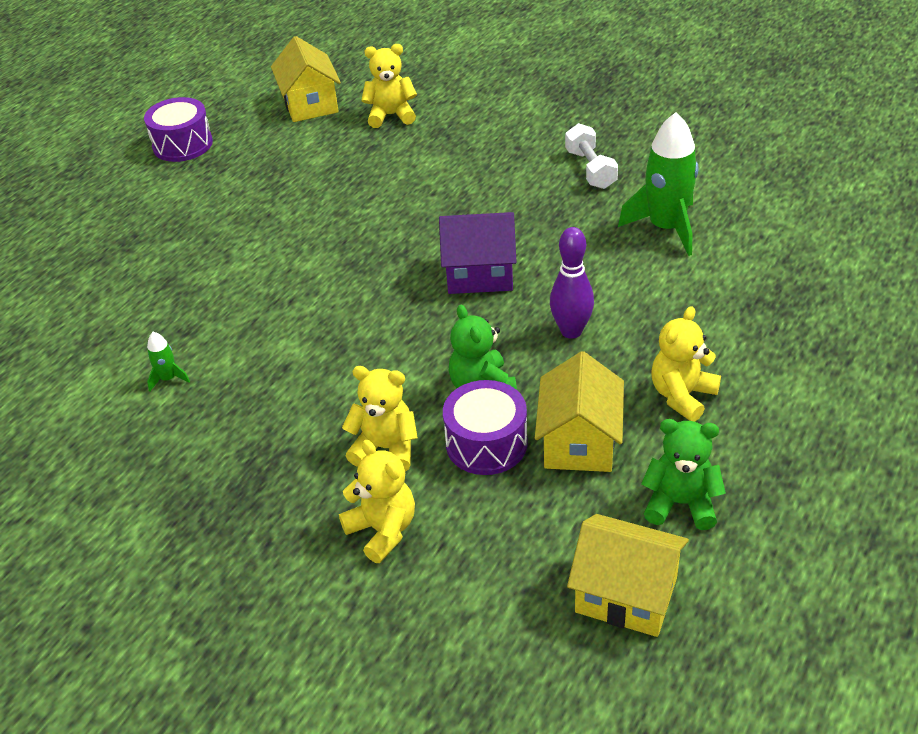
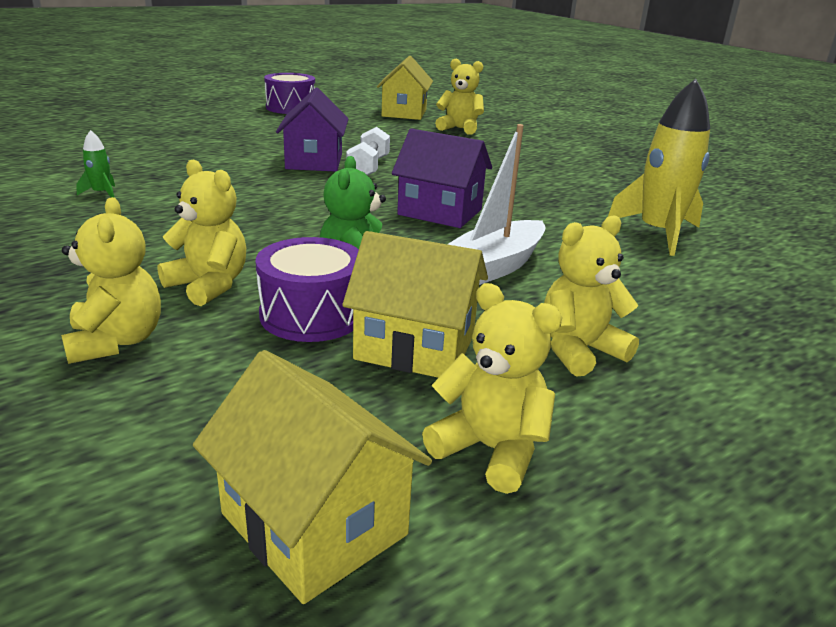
camera: 20 degrees right, 15 degrees down
(305, 241) = (314, 161): none -> purple house
(571, 331) = (493, 267): purple bowling pin -> white boat
(579, 442) = (415, 347): yellow house -> yellow house turned 75 degrees clockwise
(590, 169) = (608, 186): white dumbbell -> white dumbbell (368, 168)
(666, 228) = (658, 233): green rocket -> yellow rocket
(680, 503) = (490, 449): green teddy bear -> yellow teddy bear

